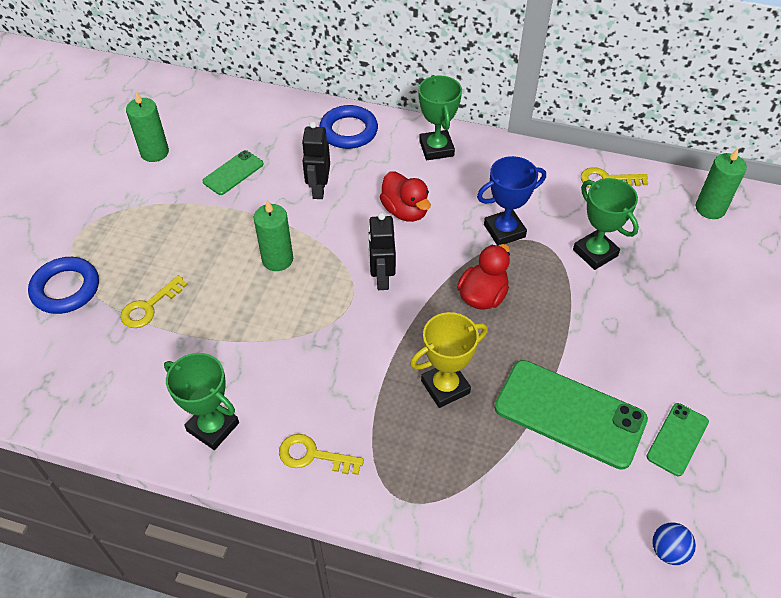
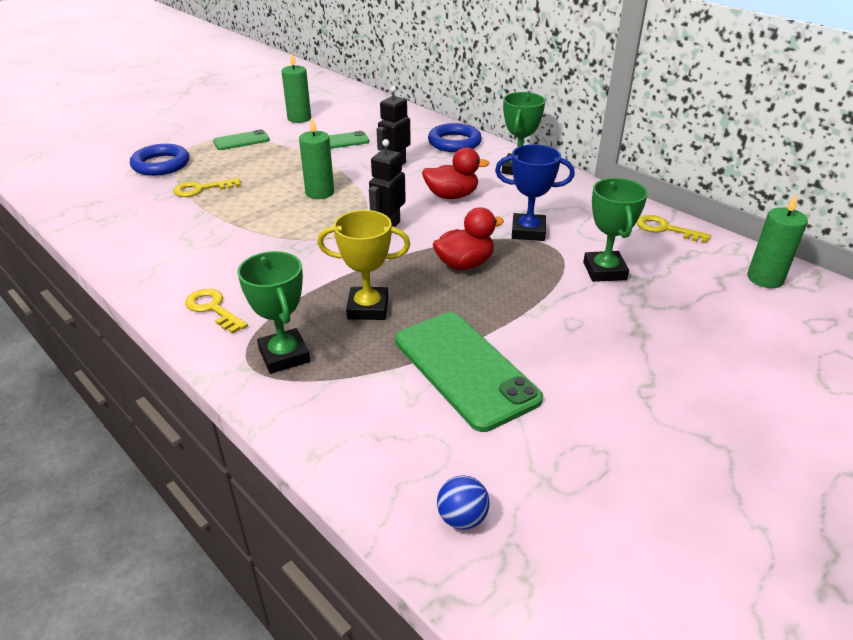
camera: 30 degrees right, 15 degrees down
(213, 427) = (163, 265): green trophy -> green trophy (284, 355)
(405, 211) = (452, 196): red duck -> red duck turned 90 degrees counterclockwise
(677, 439) = (562, 433): green phone -> green phone (241, 141)

